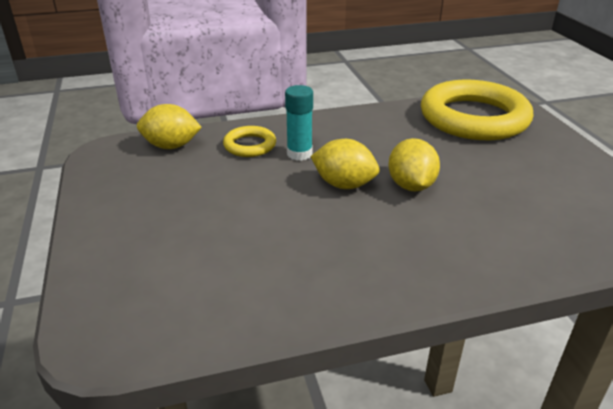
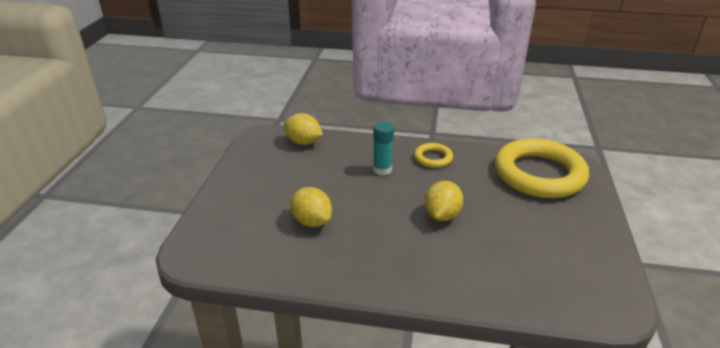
camera: 25 degrees right, 0 degrees up
(250, 145) = (353, 154): yellow ring -> yellow ring (433, 158)
(344, 184) = (395, 201): yellow lemon -> yellow lemon (312, 221)

